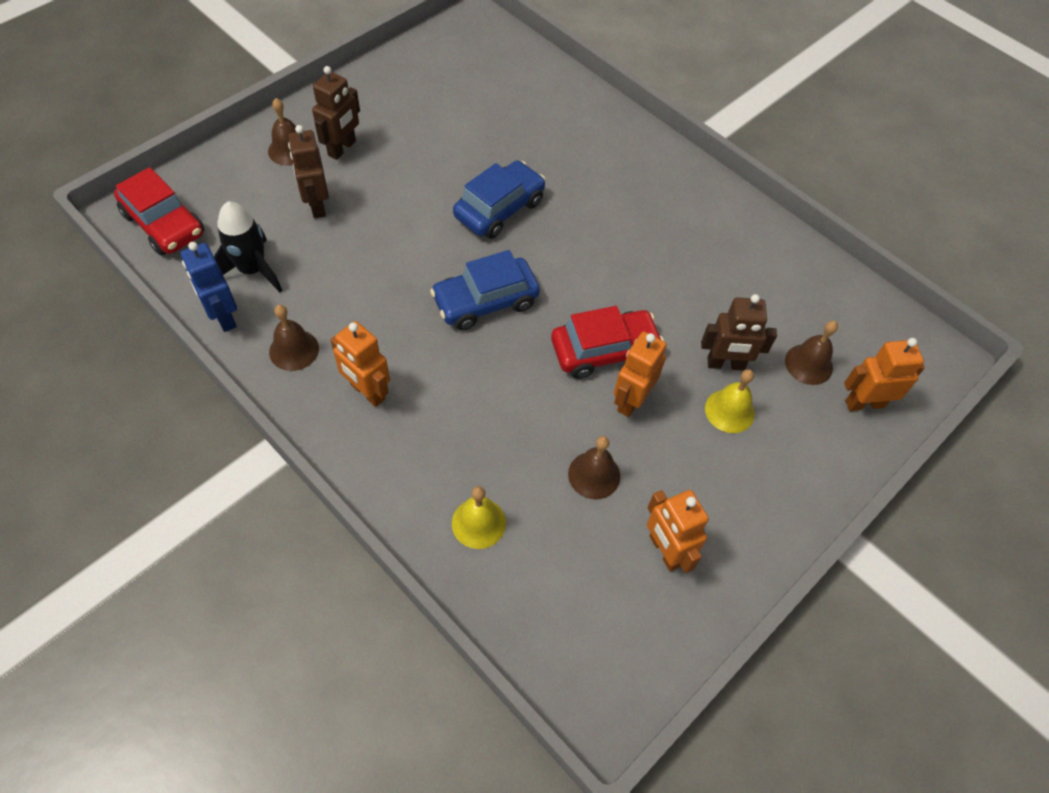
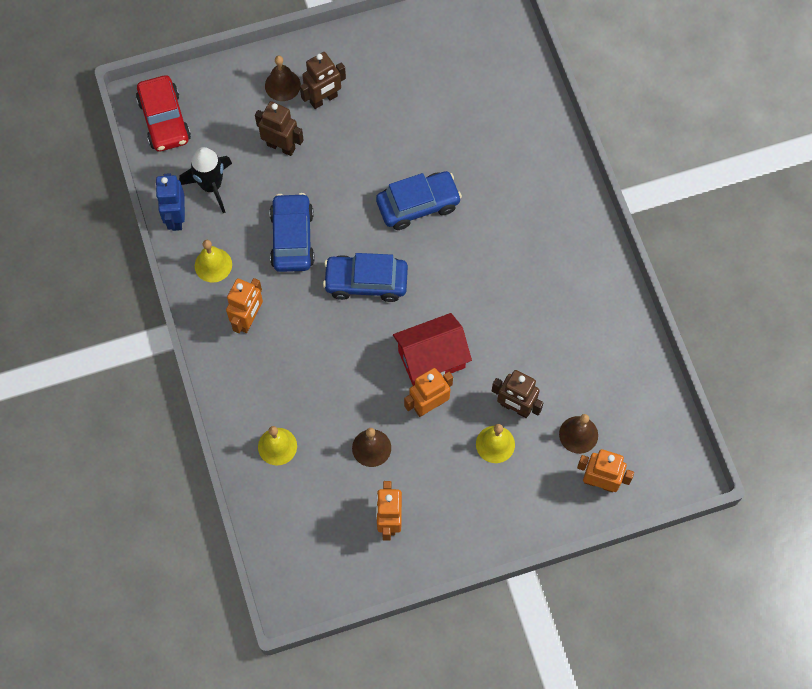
camera: 30 degrees right, 10 degrees up
(294, 350) = (213, 265): brown bell -> yellow bell
(317, 205) = (281, 146): brown robot -> brown robot turned 105 degrees clockwise
(367, 392) = (248, 319): orange robot -> orange robot turned 135 degrees counterclockwise
(376, 288) = (292, 238): none -> blue car
(604, 351) = (431, 359): red car -> red house

